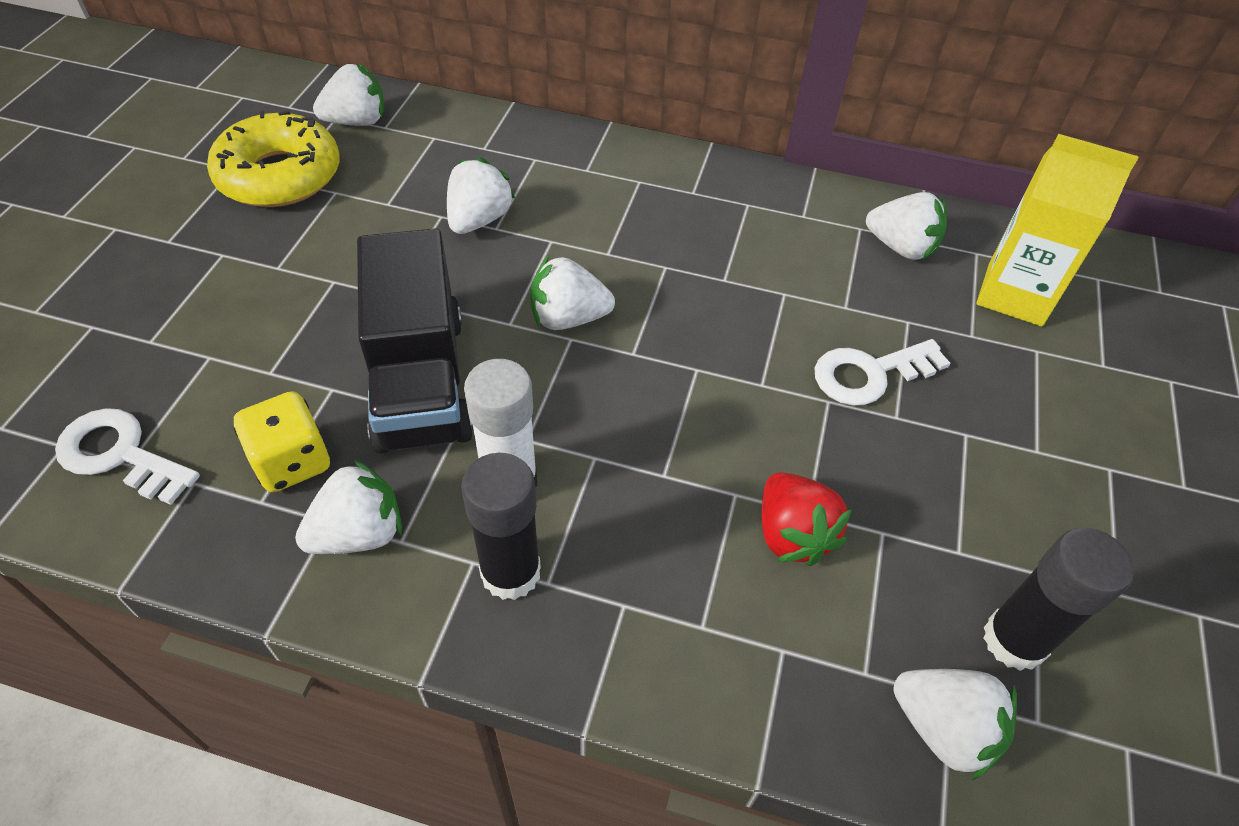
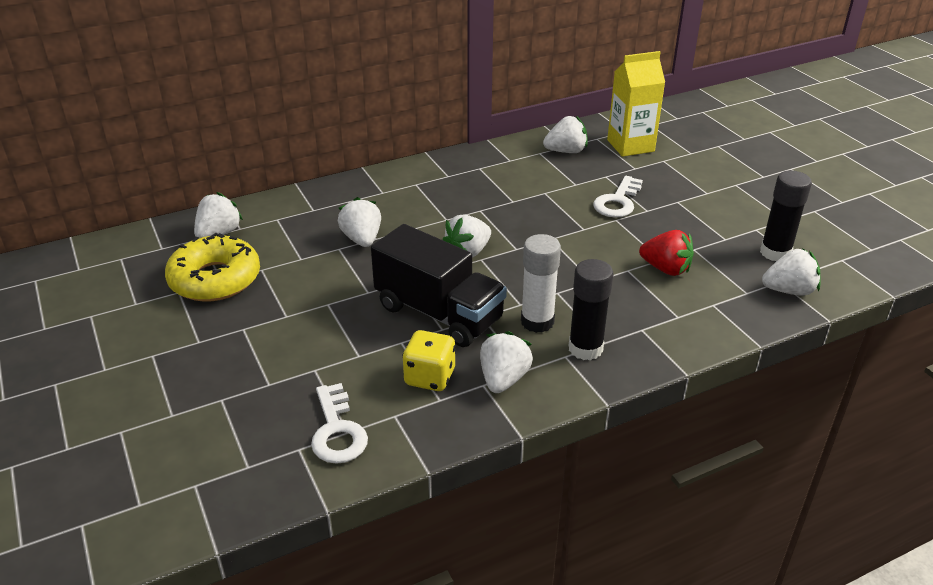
camera: 40 degrees left, 15 degrees down
(120, 454) = (337, 431): white key -> white key turned 90 degrees counterclockwise

